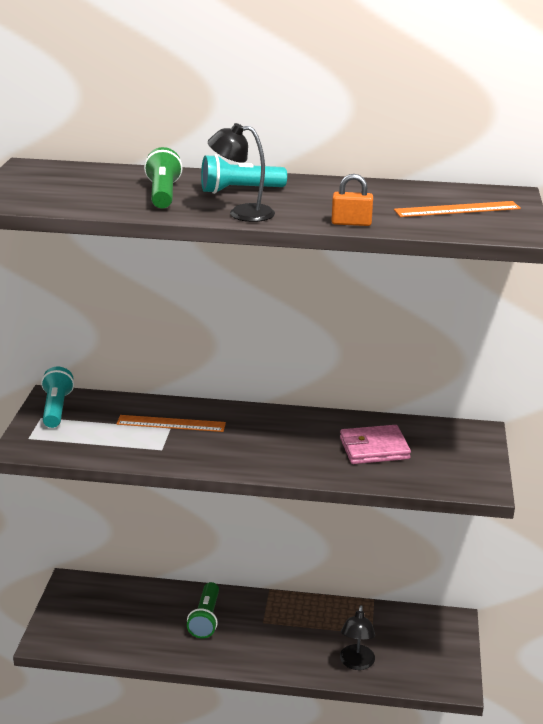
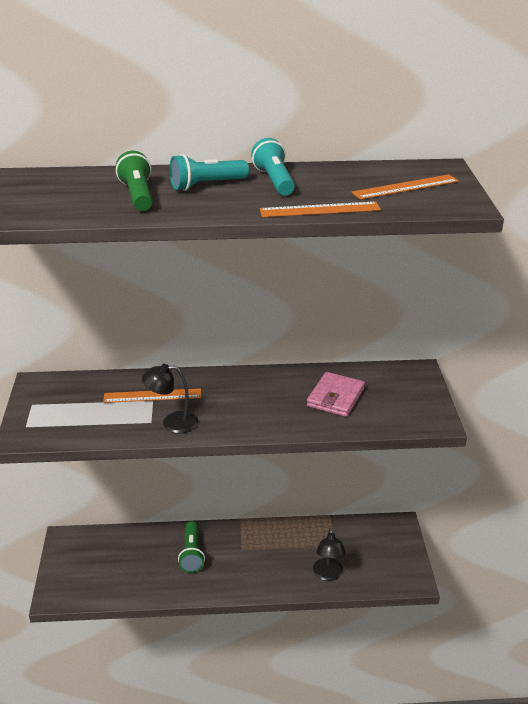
camera: 10 degrees left, 5 degrees up
(56, 408) = (44, 394): turquoise flashlight -> turquoise flashlight (274, 181)
(242, 213) = (218, 209): black lamp -> black lamp (172, 423)
(351, 223) = (320, 210): orange padlock -> orange ruler
(374, 448) = (335, 397): pink wallet -> pink wallet turned 45 degrees counterclockwise

